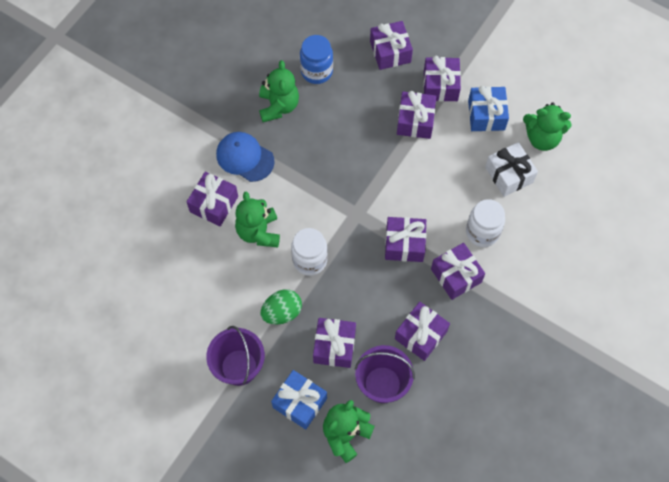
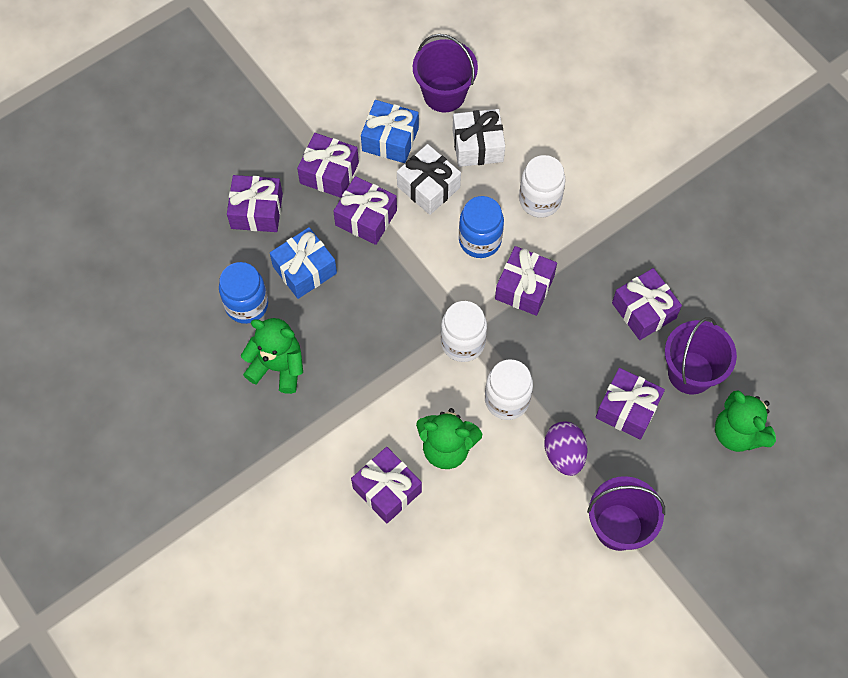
camera: 70 degrees left, 0 degrees up
(245, 157) = (335, 431): blue cap -> none
(282, 312) = (564, 454): green egg -> purple egg
(300, 403) = (685, 471): blue gift -> blue gift (304, 270)
(343, 216) = (462, 343): none -> white jar
(430, 201) = (480, 240): none -> blue jar
(456, 275) = (583, 247): purple gift -> none
(458, 153) = (428, 187): none -> white gift
(542, 138) = (444, 94): green teddy bear -> purple bucket

